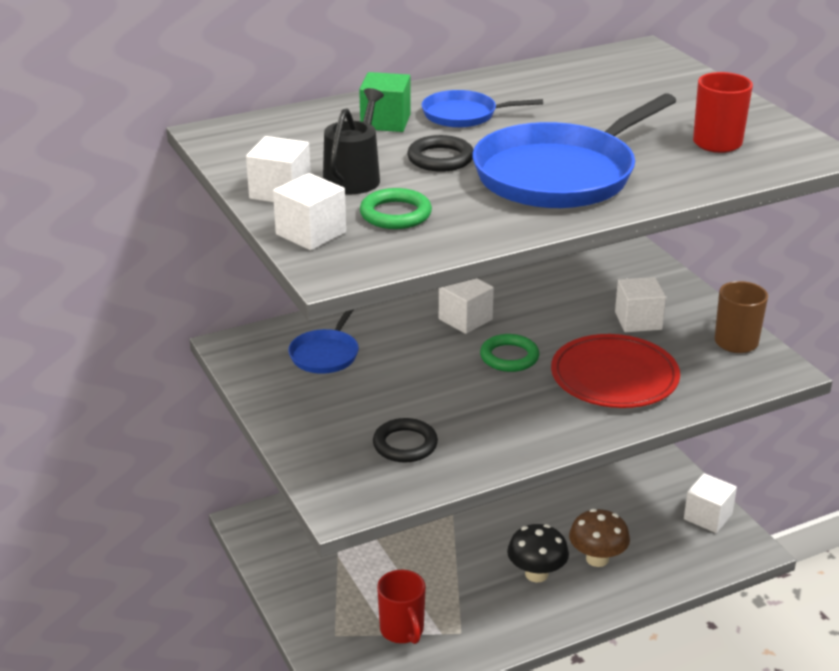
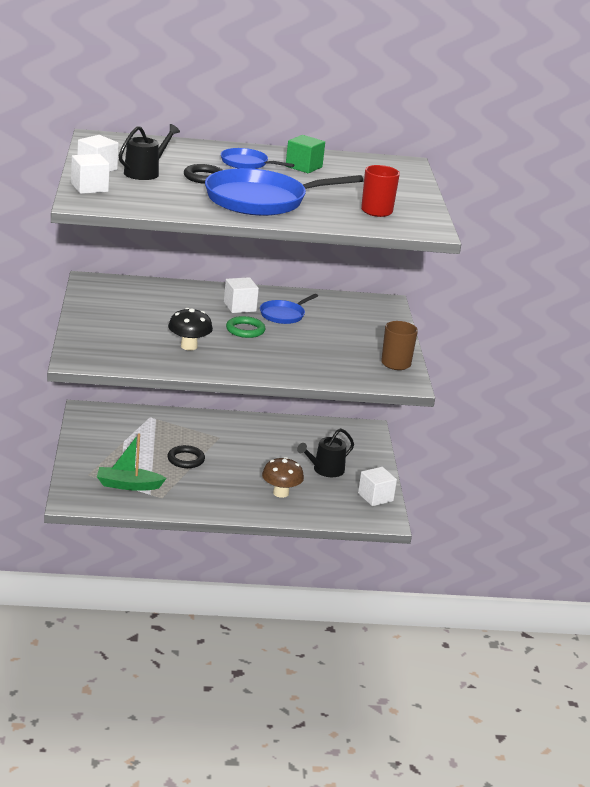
camera: 20 degrees right, 5 degrees down
(325, 354) = (139, 298): blue pan -> blue pan (283, 315)
(385, 122) = (197, 155): green cube -> green cube (303, 167)
(395, 214) = (145, 192): green ring -> none
(402, 630) = (128, 485): red mug -> green boat
(405, 444) = (138, 348): black ring -> black ring (186, 459)
(536, 574) = (235, 487): black mushroom -> black mushroom (189, 346)
(614, 376) = (298, 356): red plate -> none
(617, 498) = (325, 470): none -> black watering can
(638, 321) = (346, 337): white cube -> none

